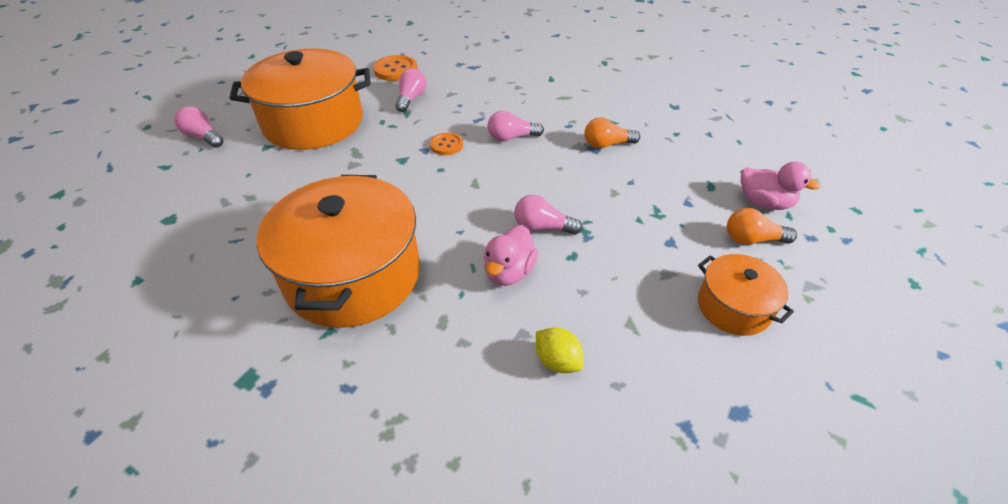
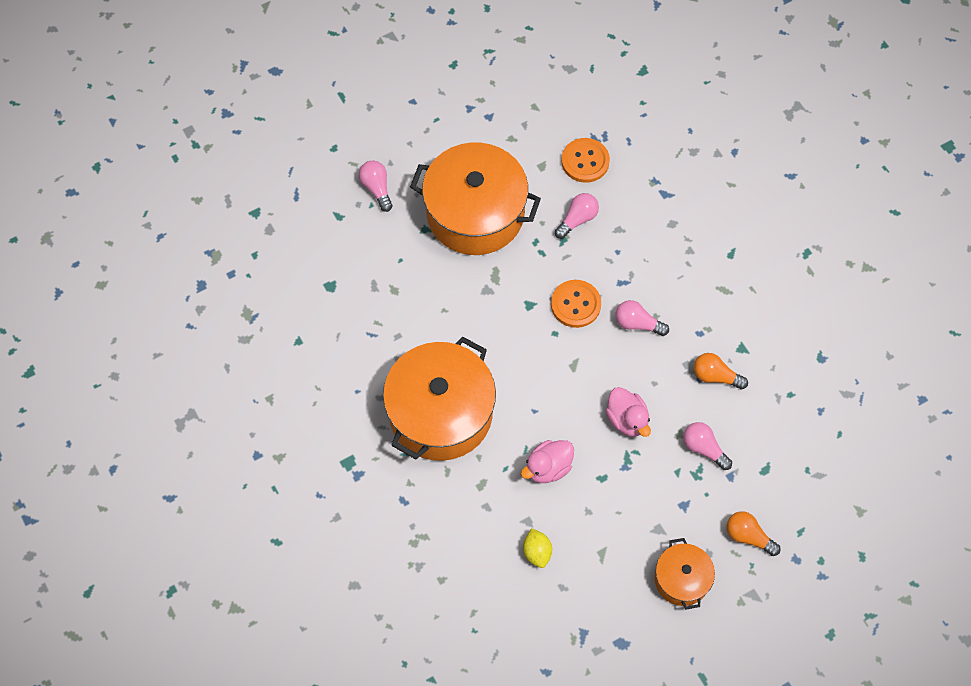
camera: 30 degrees right, 20 degrees up
(446, 145) = (575, 304): orange button -> orange button, size x1.56
(542, 227) = (598, 439): pink light bulb -> pink light bulb (704, 448)
(764, 203) = (792, 509): pink duck -> pink duck (627, 419)

